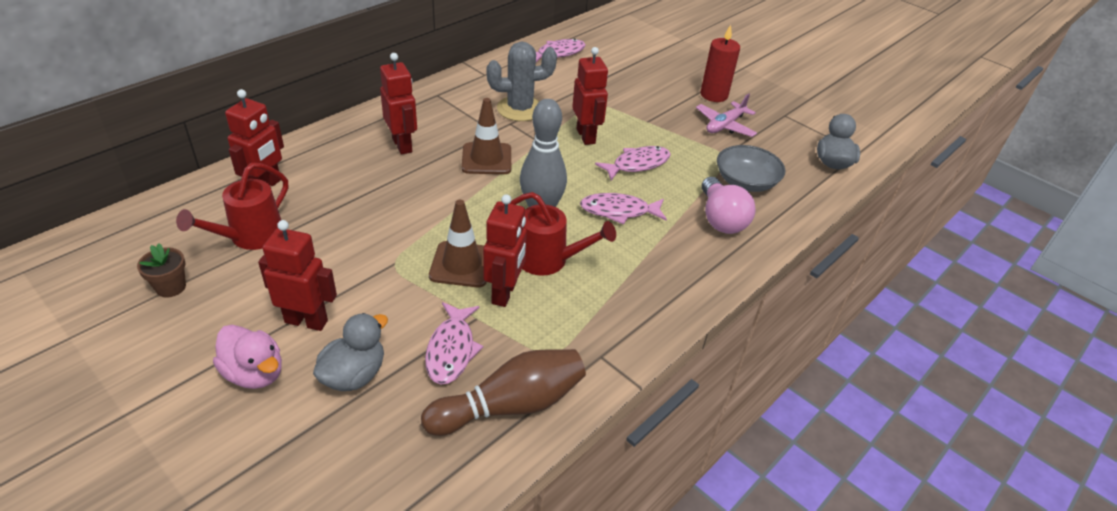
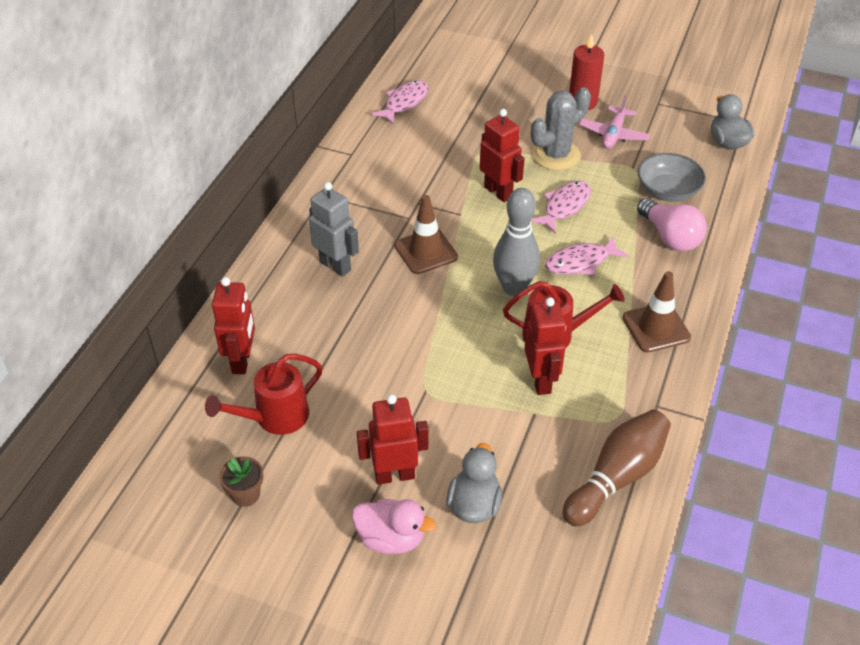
camera: 20 degrees left, 5 degrees up
(250, 237) = (274, 418): red watering can -> red watering can turned 45 degrees clockwise
(402, 145) = (335, 266): red robot -> grey robot
(451, 350) = (536, 450): pink fish -> none
(461, 264) = (485, 368): brown traffic cone -> brown traffic cone (656, 328)
(520, 109) = (415, 183): grey cactus -> grey cactus (556, 155)

